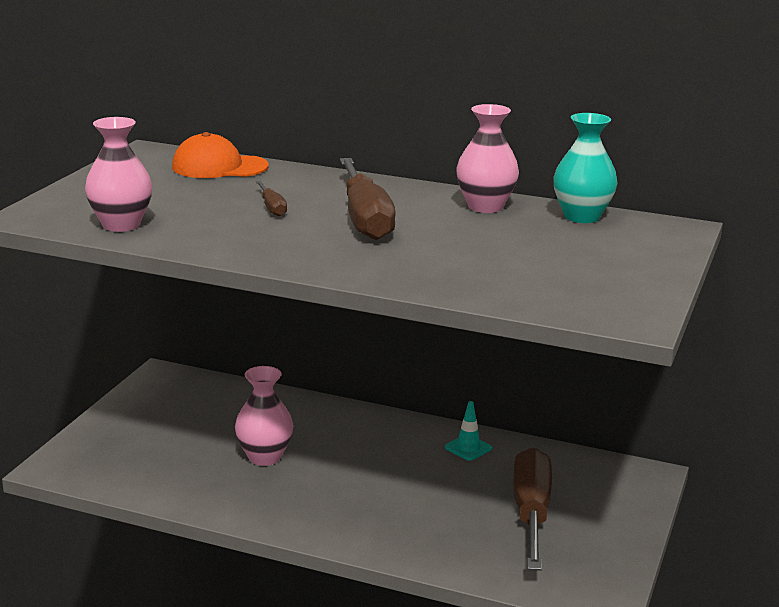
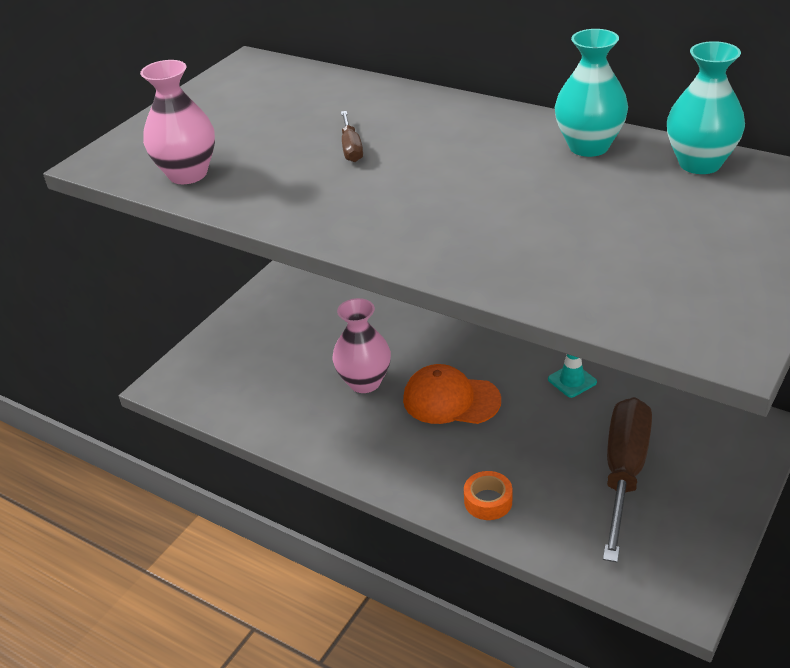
camera: 15 degrees right, 15 degrees up
(219, 167) = (314, 86): orange cap -> orange cap (451, 400)
(365, 219) = (447, 167): brown screwdriver -> none
(408, 541) = (488, 501): none -> orange tape
(485, 207) = (589, 146): pink vase -> turquoise vase

